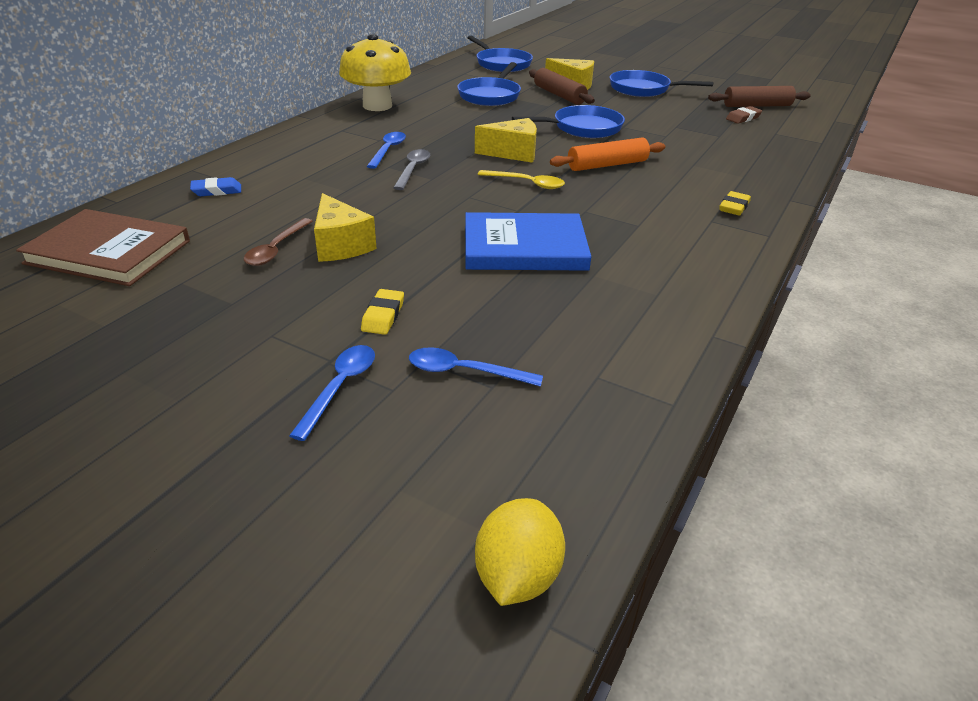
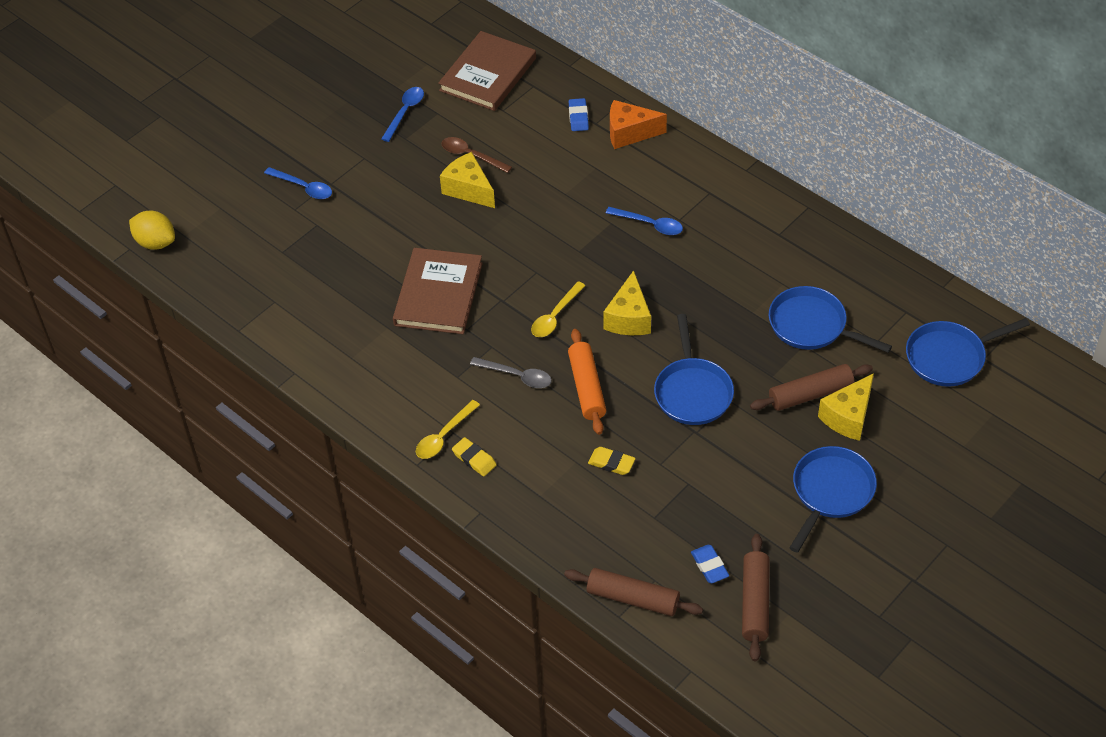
camera: 105 degrees right, 15 degrees up
(250, 165) = (629, 133): none -> orange cheese
(341, 245) = (468, 189): yellow cheese -> yellow cheese turned 60 degrees clockwise
(377, 106) = (781, 222): yellow mushroom -> none
(383, 316) = (369, 208): yellow eraser -> yellow eraser (611, 463)
(413, 170) = (600, 239): grey spoon -> grey spoon (517, 376)
(465, 372) = (299, 241): blue spoon -> blue spoon (405, 112)
(524, 247) = (438, 294): blue book -> brown book
(721, 224) = (444, 436): none -> yellow spoon
(743, 118) = (709, 566): brown eraser -> blue eraser
(800, 139) = (633, 598): none -> brown rolling pin

